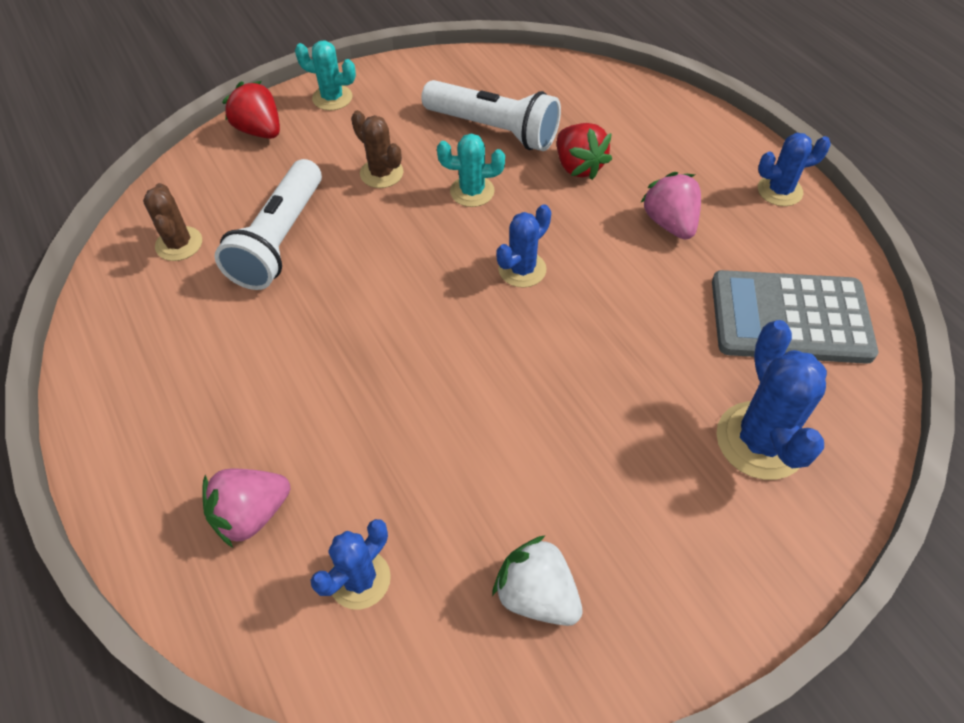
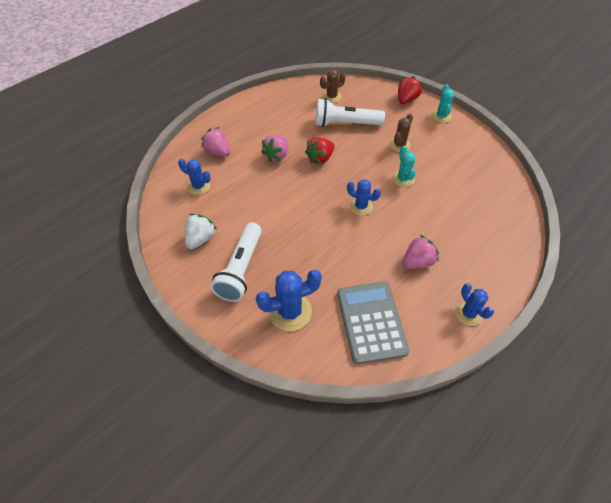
camera: 75 degrees right, 0 degrees up
(322, 385) = (277, 155): none -> pink strawberry
(493, 129) = (451, 178): white flashlight -> white flashlight (241, 269)
(578, 166) = (441, 217): red strawberry -> red strawberry (320, 158)

